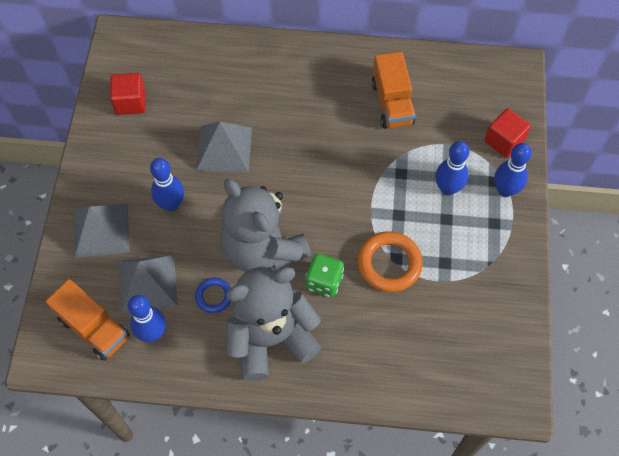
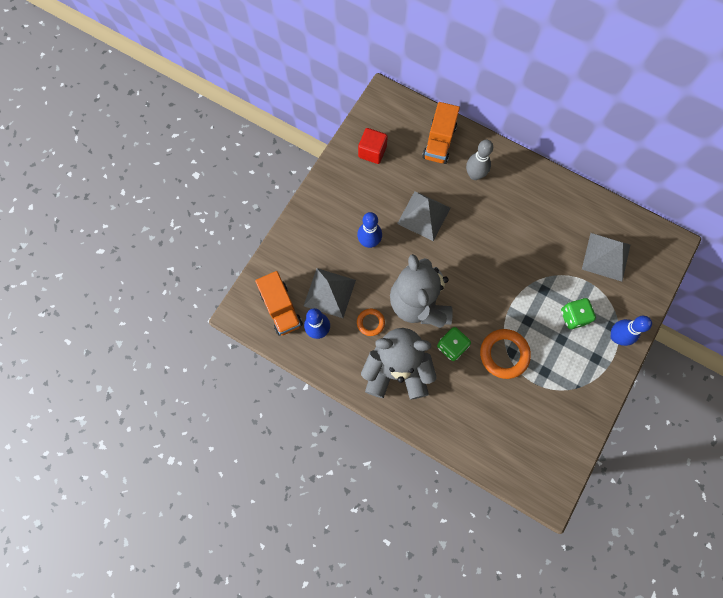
camera: 25 degrees right, 10 degrees up
(101, 230) = (314, 240): grey pyramid -> grey pyramid (606, 256)
(214, 296) = (370, 322): blue ring -> orange ring
(264, 81) = (474, 175): none -> grey bowling pin
(392, 103) = (562, 232): orange truck -> orange truck (439, 142)
(448, 188) = (573, 316): blue bowling pin -> green dice
(504, 141) = (634, 298): red cube -> none

